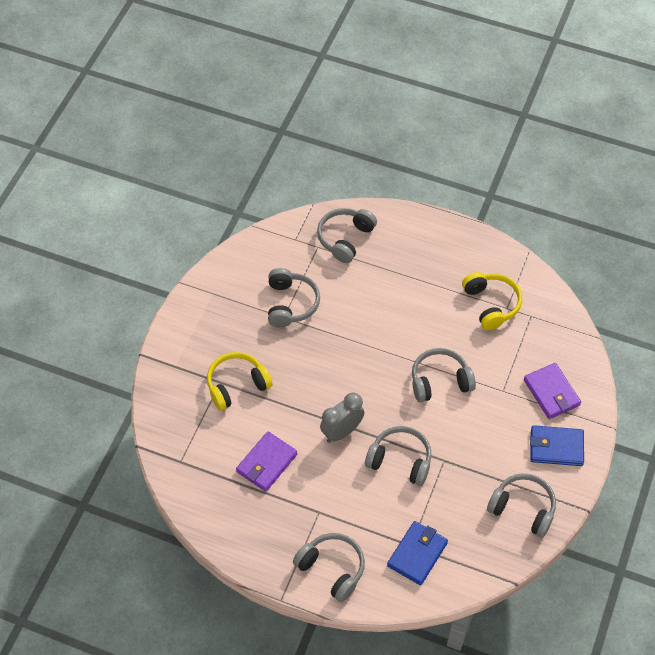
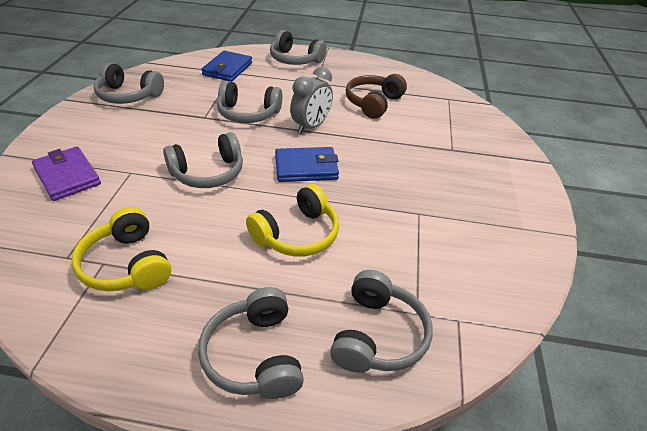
camera: 165 degrees right, 15 degrees down
(237, 385) = (433, 148): yellow headphones -> yellow headphones (297, 234)
(266, 463) = (373, 103): purple wallet -> brown headphones
(290, 304) = (417, 229): grey headphones -> grey headphones (255, 355)
(556, 447) = (79, 134): blue wallet -> blue wallet (306, 168)

